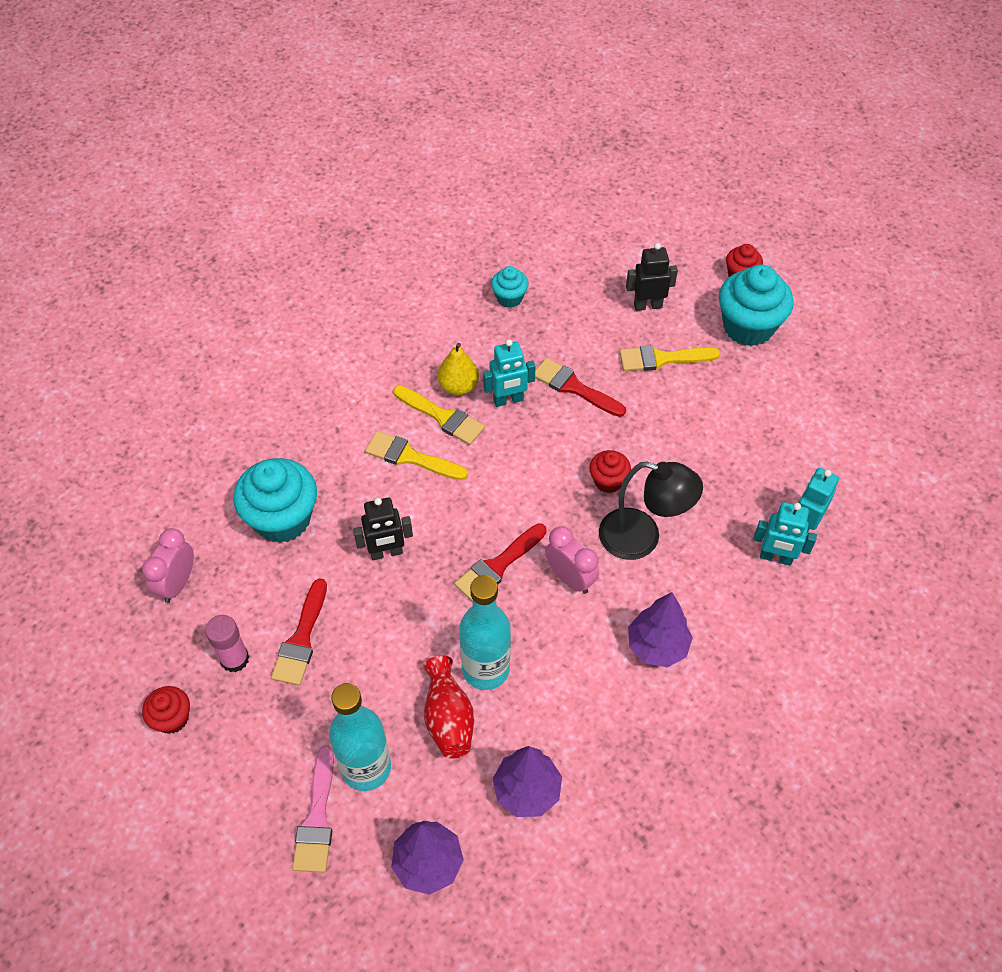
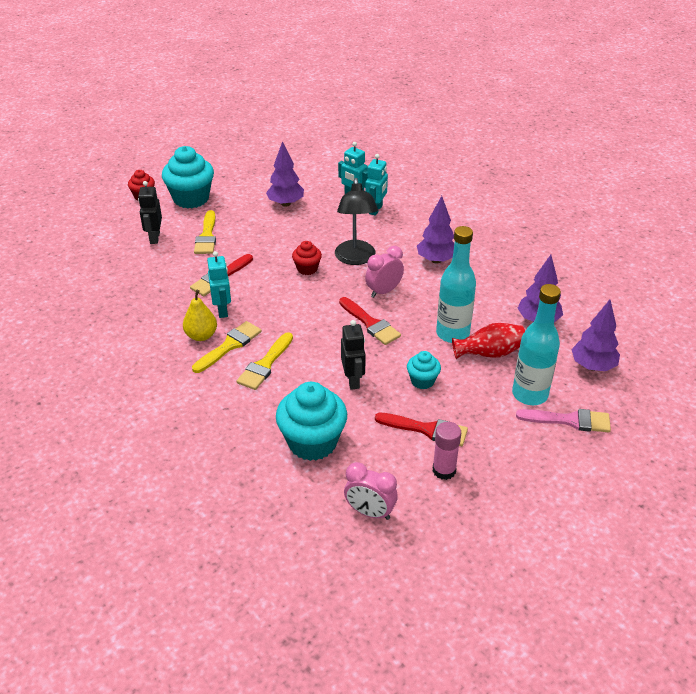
camera: 85 degrees left, 15 degrees down
(172, 718) = (498, 509): red cupcake -> none
(509, 298) = (118, 303): turquoise cupcake -> turquoise cupcake (422, 381)
(642, 538) = (355, 259): black lamp -> black lamp turned 150 degrees clockwise
(763, 438) = (286, 204): none -> purple tree

